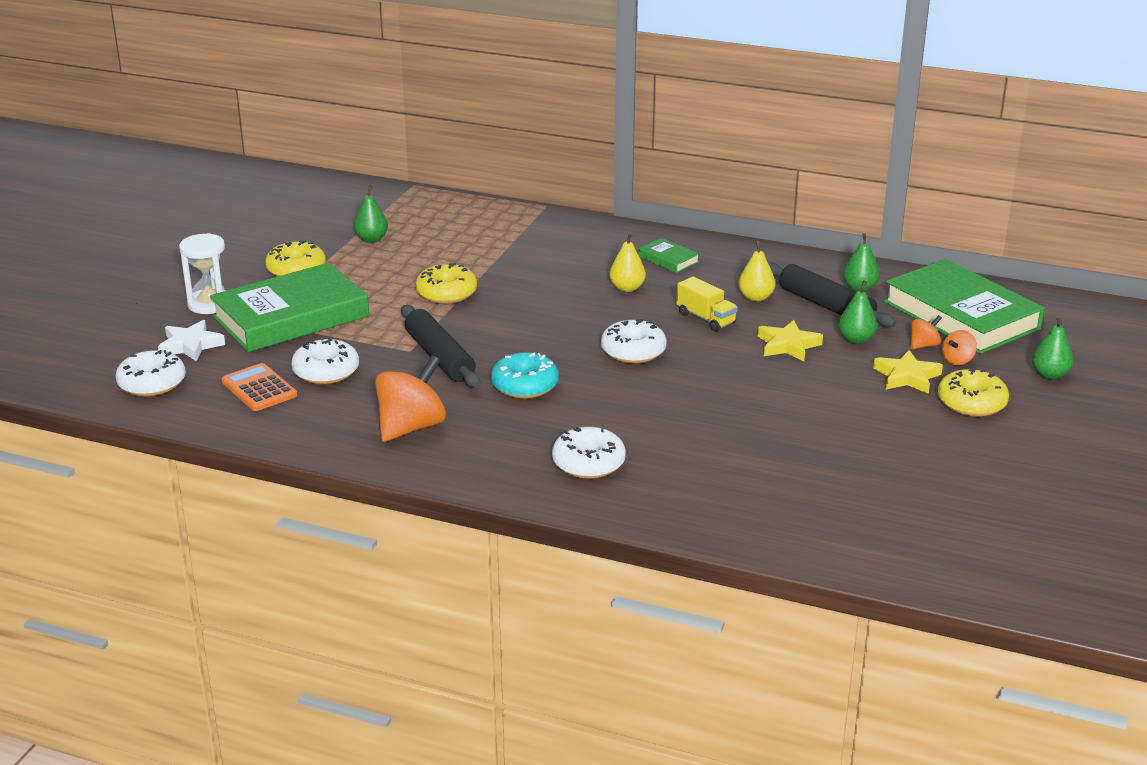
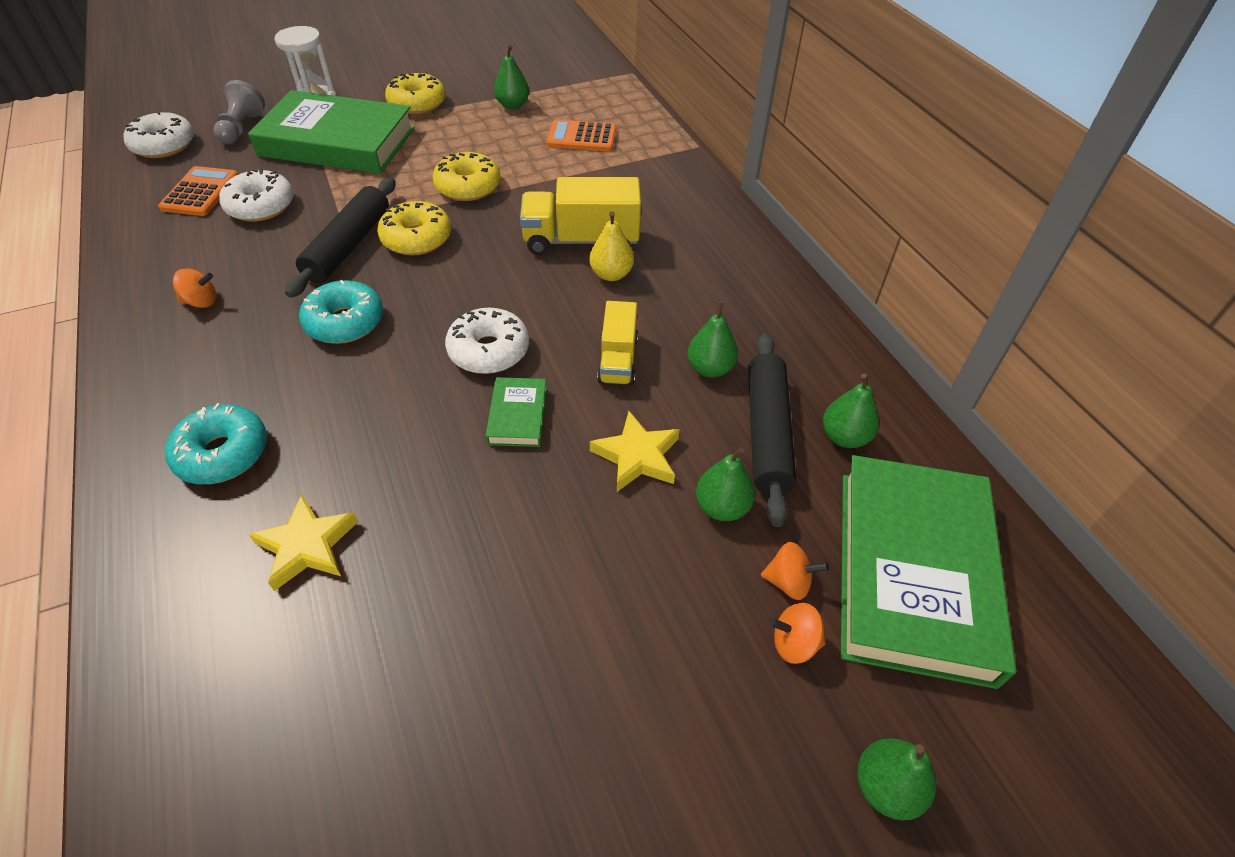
camera: 45 degrees right, 20 degrees up
(190, 345) = (241, 128): white star -> grey pawn
(411, 427) = (201, 302): orange spinning top -> orange spinning top, size x0.49
(461, 235) = (581, 137): none -> orange calculator
(577, 283) = (581, 240): none -> yellow truck
(588, 463) = (223, 453): white donut -> turquoise donut
(668, 259) = (704, 266): green book -> green book (517, 415)
(755, 297) = (710, 368): yellow pear -> green pear
(907, 377) = (689, 614): yellow star -> yellow star (307, 546)
(971, 403) = (699, 734): yellow donut -> yellow donut (417, 238)

